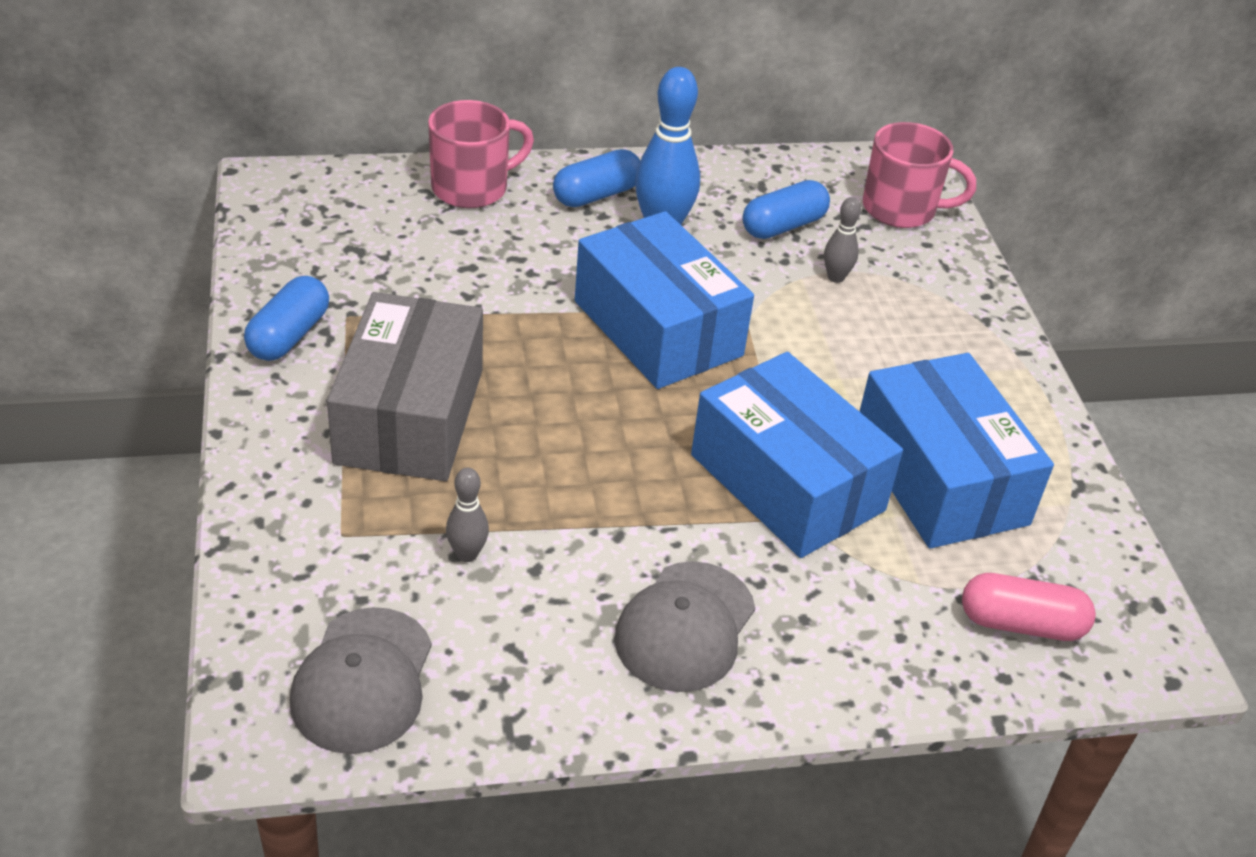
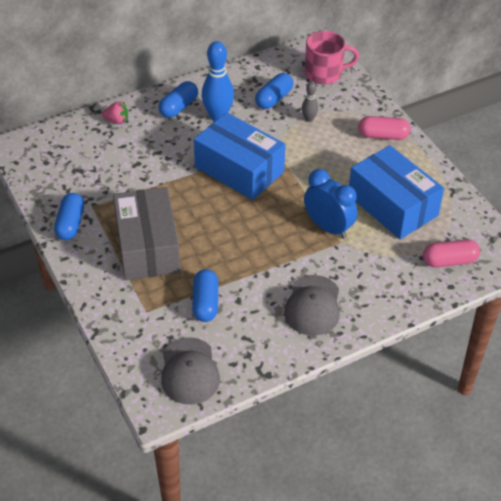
camera: 15 degrees left, 5 degrees up
(467, 554) = (205, 303): grey bowling pin -> blue capsule
(471, 188) = (117, 121): pink mug -> pink strawberry
(787, 482) = (328, 227): blue box -> blue clock
(972, 345) = (383, 136): none -> pink capsule

